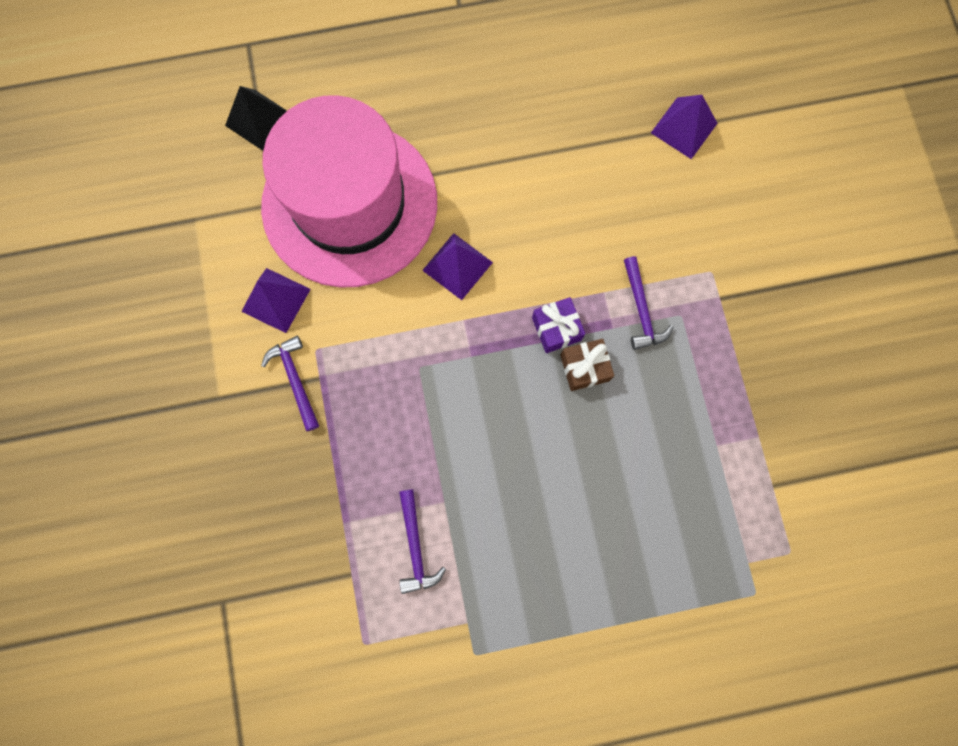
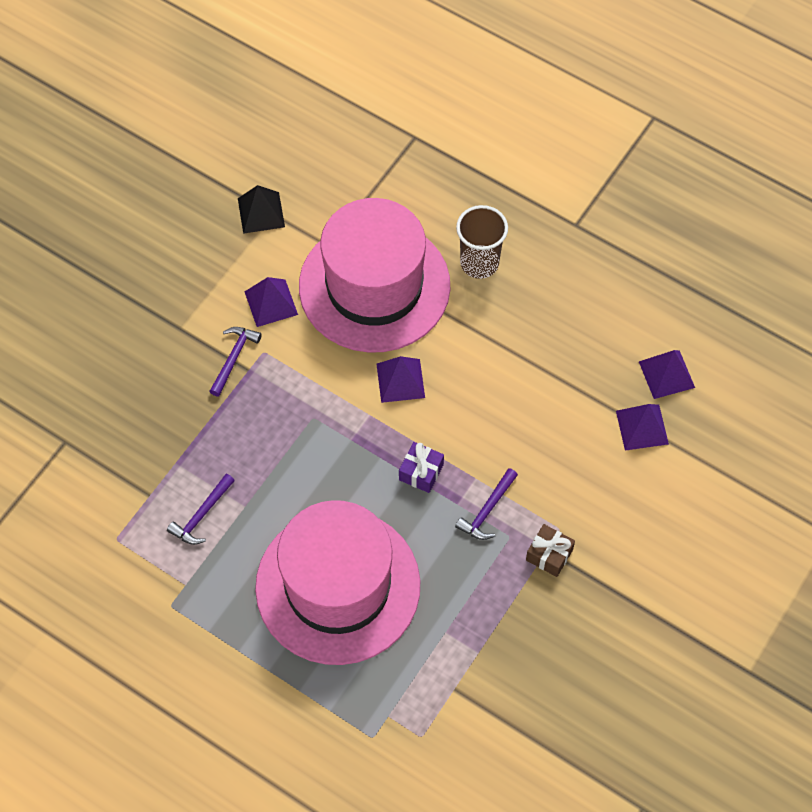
camera: 45 degrees right, 15 degrees down
(258, 120) = (373, 188): black pyramid -> black pyramid (261, 212)
(416, 106) = (479, 263): none -> brown cup
(584, 368) = (413, 510): brown gift -> brown gift (549, 555)
(593, 493) = (338, 586): none -> pink hat
(657, 67) = (666, 374): none -> purple pyramid

